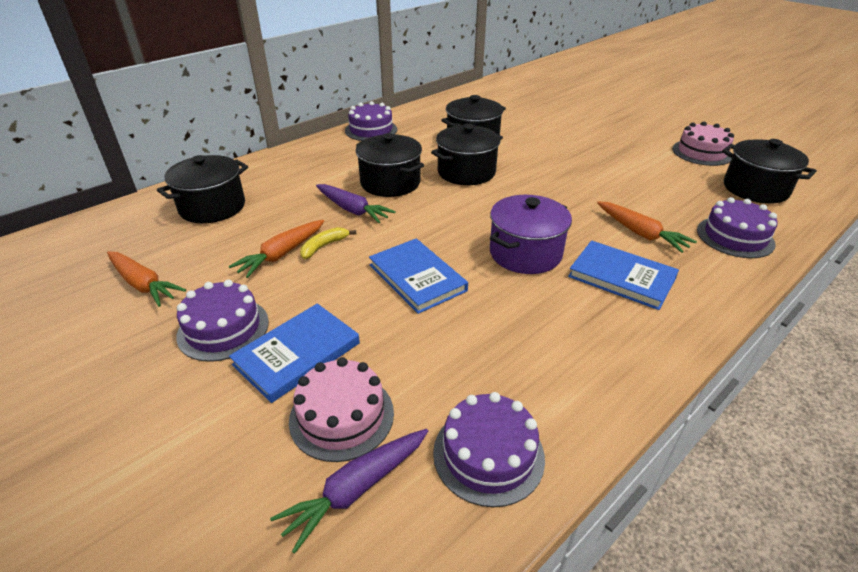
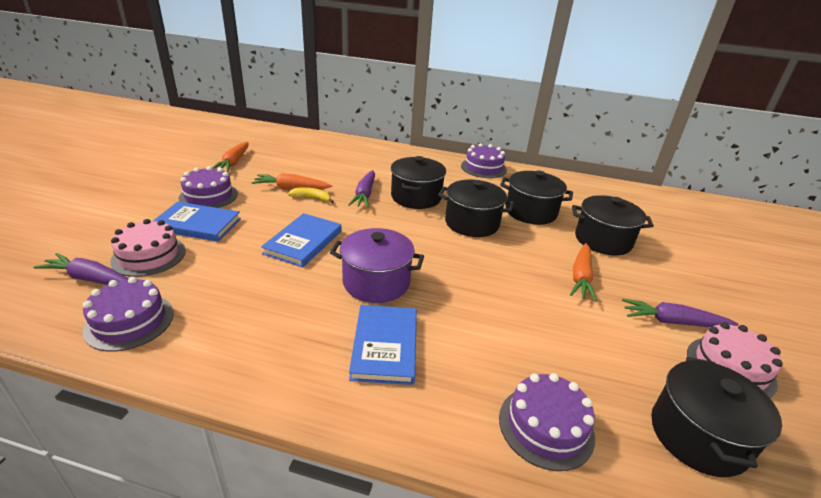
camera: 55 degrees right, 5 degrees down
(212, 207) = (322, 153): black pot -> black pot (603, 240)
(640, 233) = (475, 345): orange carrot -> orange carrot (581, 277)
(650, 149) = (673, 322): none -> purple carrot

